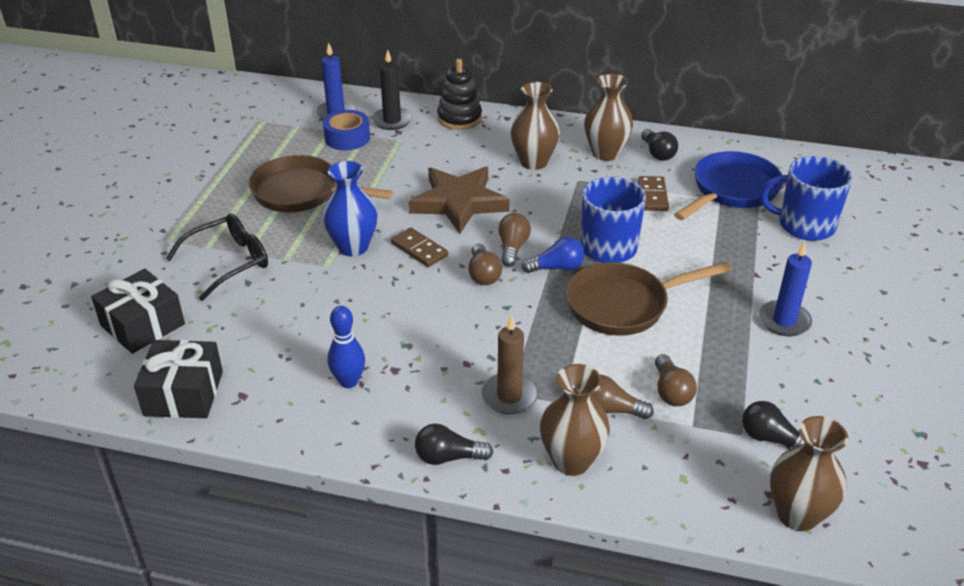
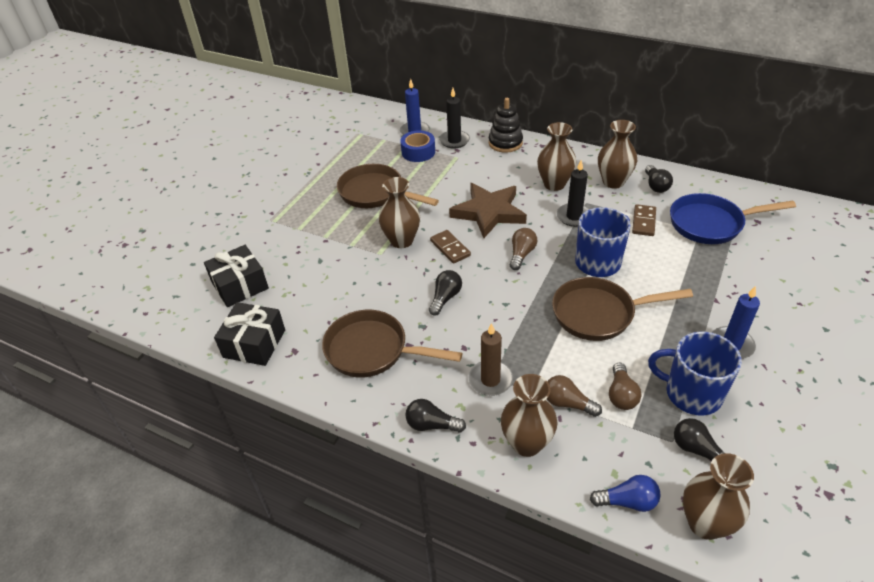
camera: 15 degrees right, 5 degrees up
(228, 262) = (310, 243): black glasses -> none
(348, 381) = (372, 350): blue bowling pin -> brown pan
(353, 247) = (401, 240): blue vase -> brown vase
(428, 309) = (445, 298): none -> black light bulb
(483, 274) = (494, 274): brown light bulb -> none
(556, 267) = (552, 275): blue light bulb -> blue light bulb (627, 501)
(567, 198) = (574, 216): none -> black candle
(731, 191) = (711, 224): blue pan -> blue pan turned 150 degrees counterclockwise
(804, 225) = (767, 261): blue mug -> blue mug (691, 393)

